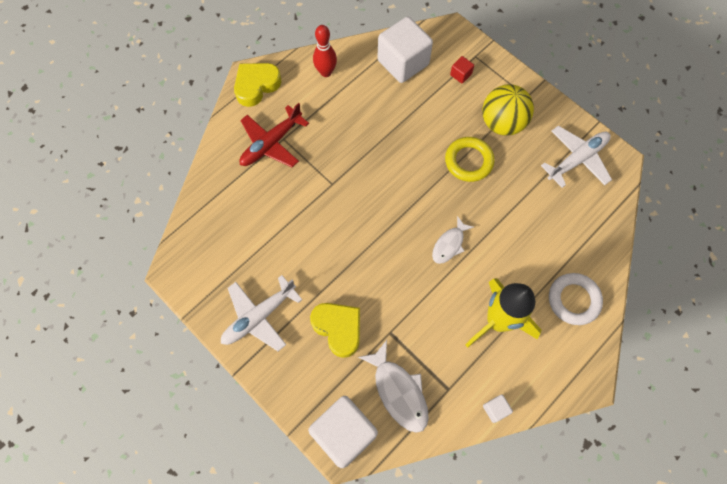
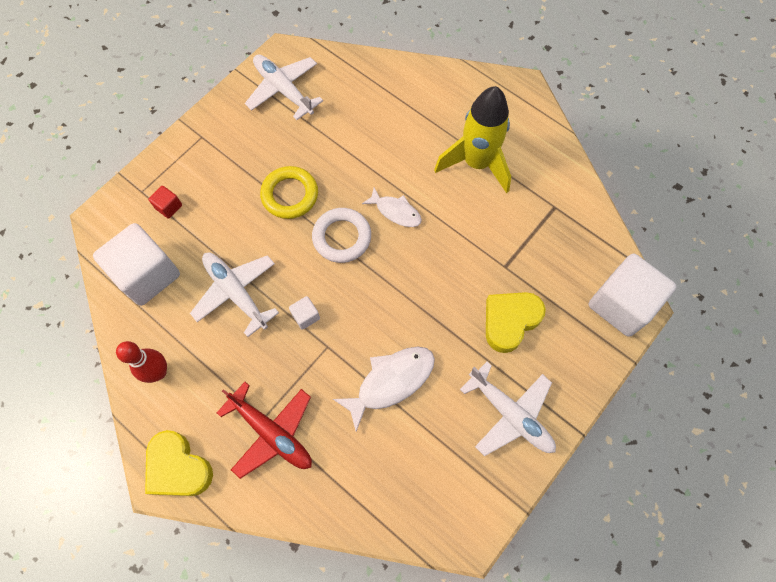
camera: 95 degrees left, 0 degrees up
(383, 121) = (236, 293): none -> white plane
(398, 391) = (567, 254): white fish -> white fish (391, 382)
(495, 409) = (566, 164): white cube -> white cube (306, 316)
(502, 123) = (238, 161): yellow ball -> none
(573, 300) = (444, 97): white ring -> white ring (342, 237)

